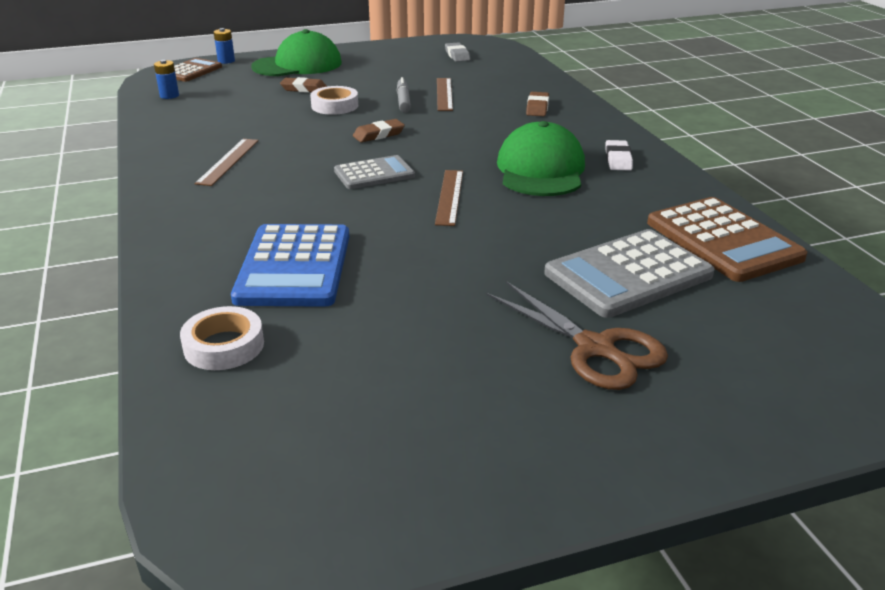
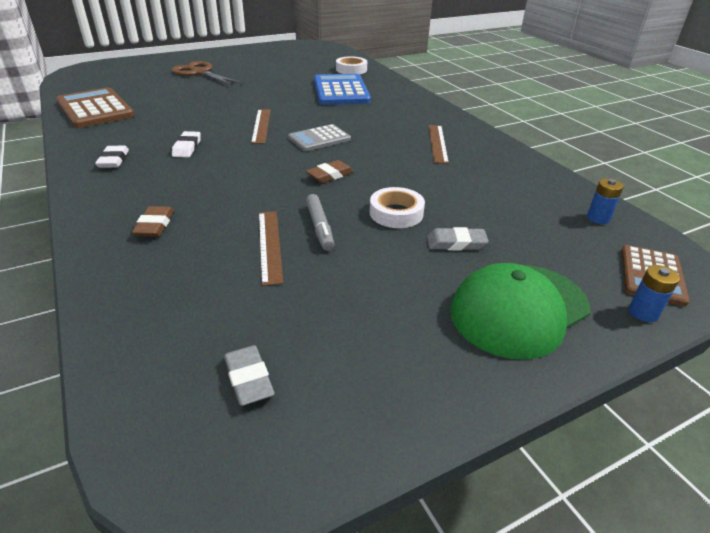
camera: 170 degrees right, 5 degrees up
(304, 89) = (456, 243): brown eraser -> grey eraser
(541, 170) = (187, 147): green cap -> white eraser
(628, 274) = (167, 93): grey calculator -> none

